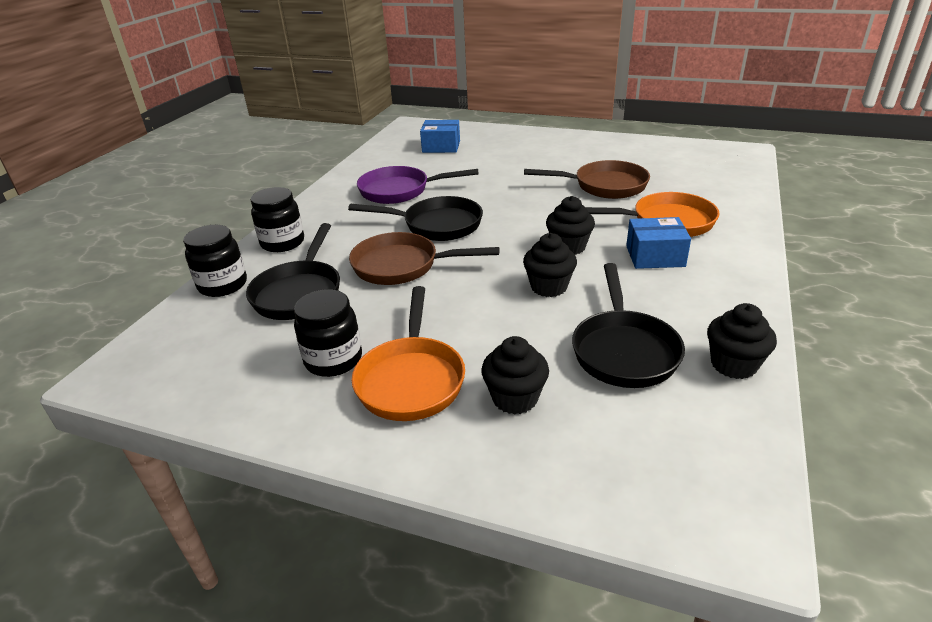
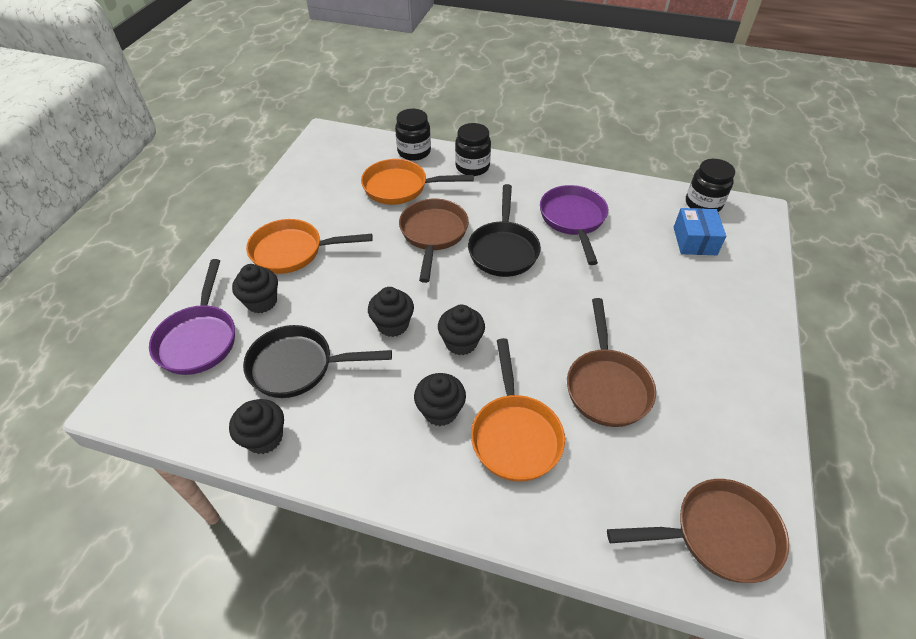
camera: 85 degrees right, 15 degrees up
(299, 292) = (400, 187): black pan -> orange pan
(333, 360) = (320, 215): black jar -> black jar (703, 204)
(594, 456) = (199, 339): none -> purple pan
(655, 256) = (440, 411): blue box -> black cupcake
(715, 161) = (717, 535): none -> brown pan

